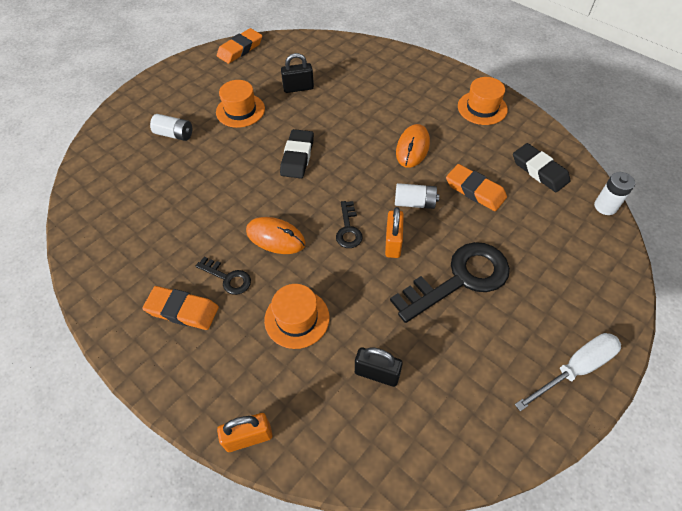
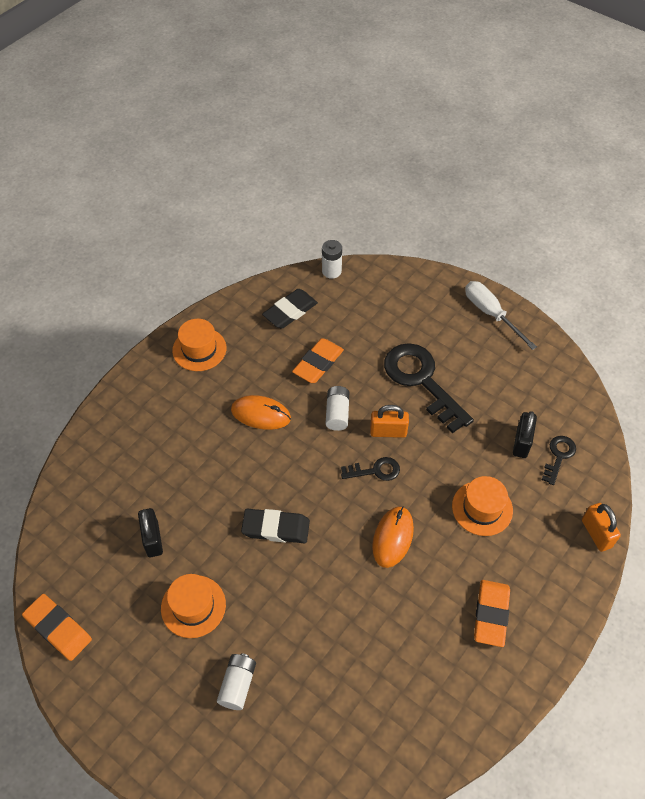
camera: 95 degrees left, 0 degrees up
(227, 278) = (447, 577): black key -> black key (558, 456)

